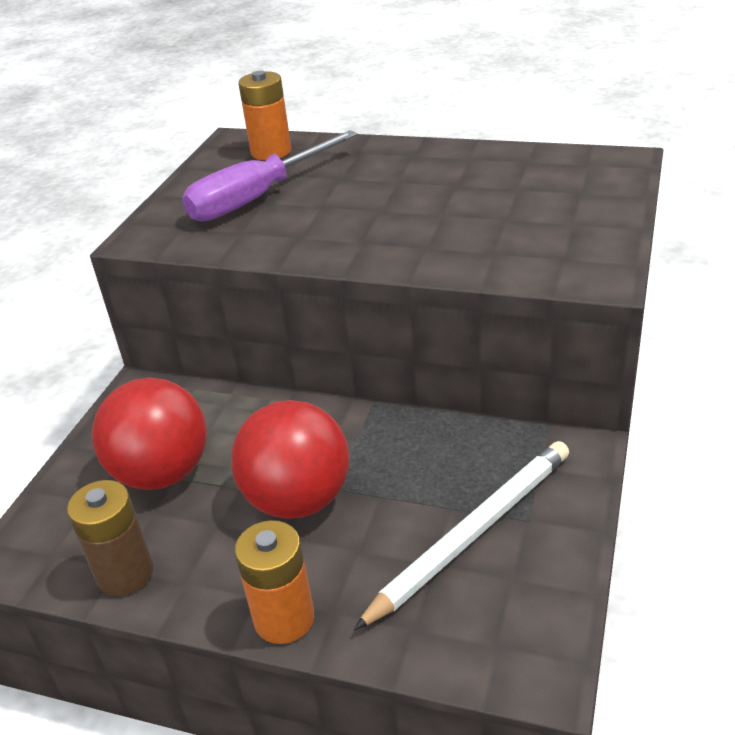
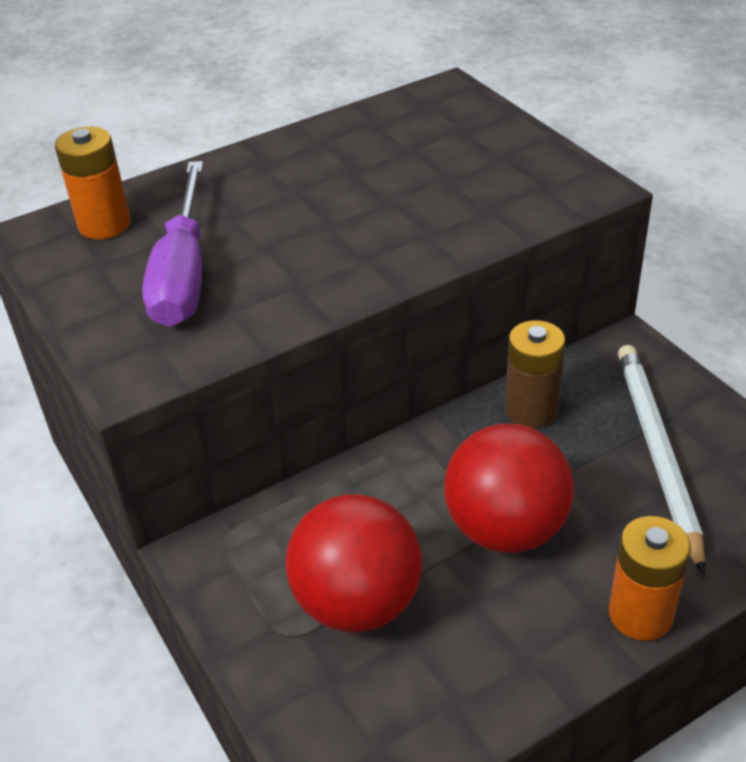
camera: 50 degrees left, 5 degrees up
(125, 573) = (471, 699): brown battery -> brown battery (531, 410)

